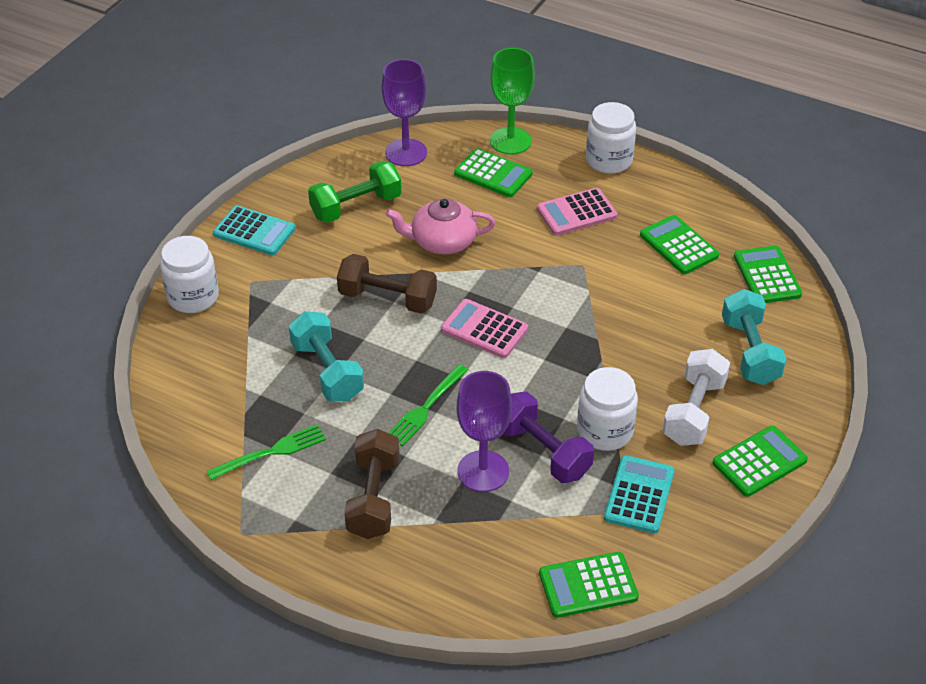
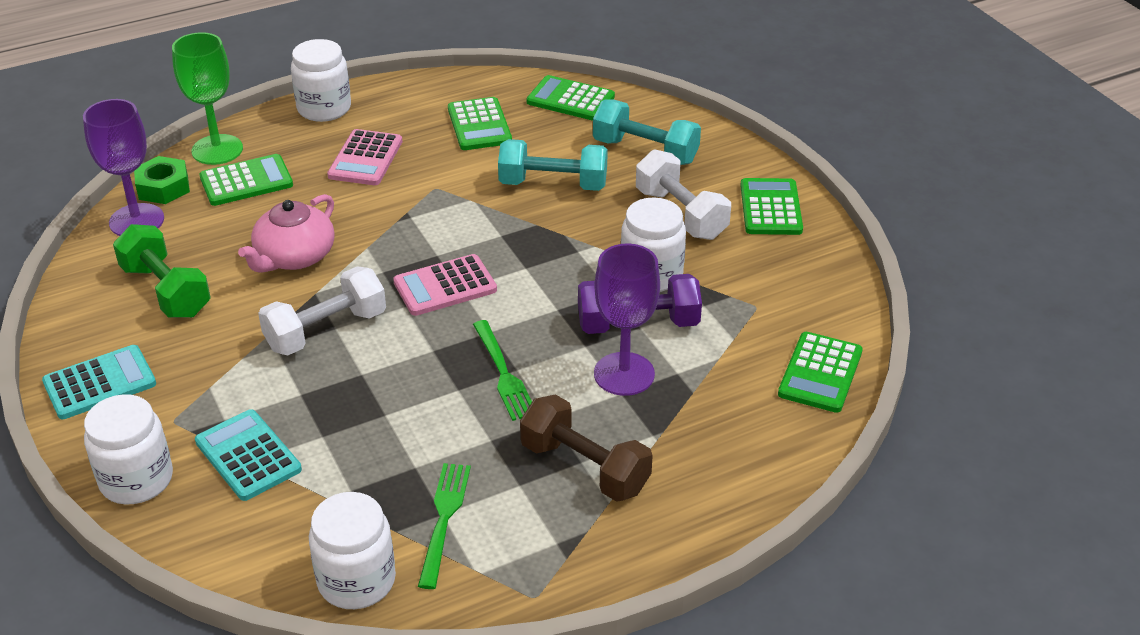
camera: 55 degrees left, 5 degrees down
(191, 440) = (356, 580): none -> white jar
(327, 371) = (376, 422): turquoise dumbbell -> turquoise dumbbell (553, 184)
(356, 206) = (166, 291): green dumbbell -> green dumbbell turned 45 degrees counterclockwise
(387, 298) = (326, 330): brown dumbbell -> white dumbbell
(449, 143) = (163, 187): none -> green nut
(639, 495) = (744, 291): turquoise calculator -> turquoise calculator (248, 456)
(678, 245) = (479, 125): green calculator -> green calculator turned 105 degrees counterclockwise

